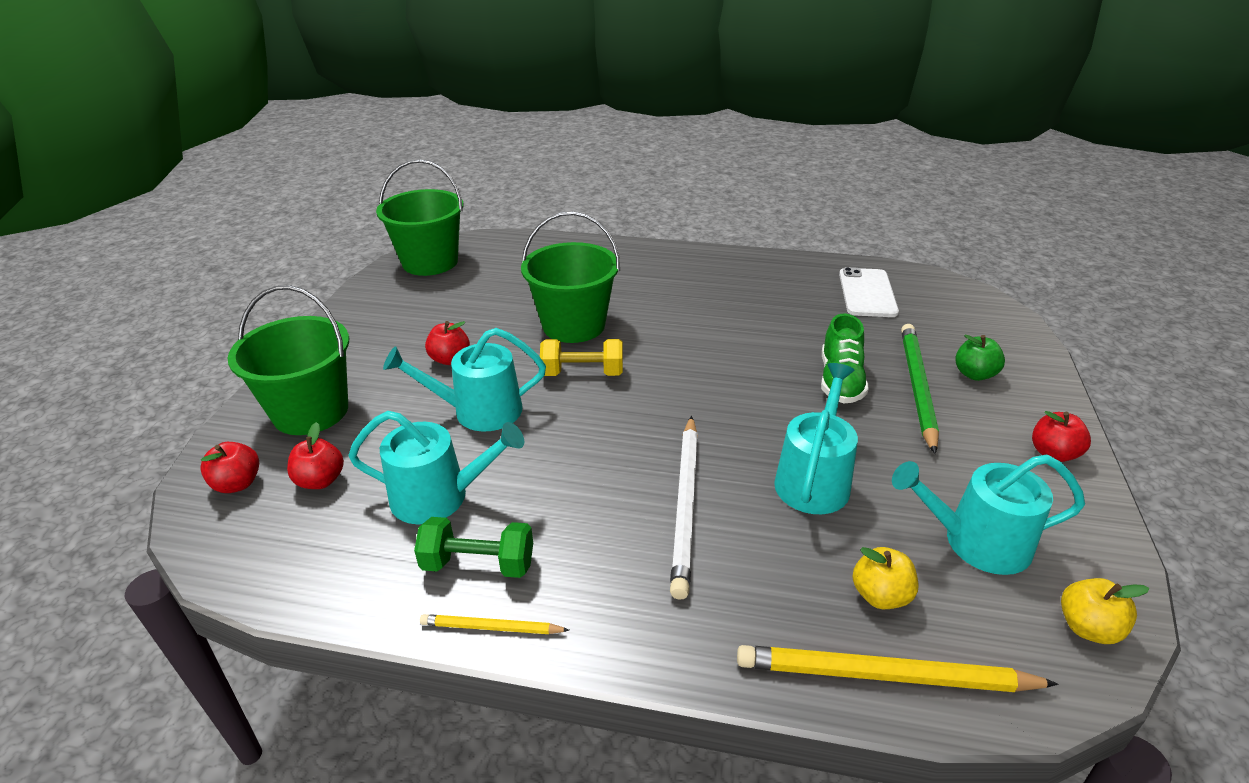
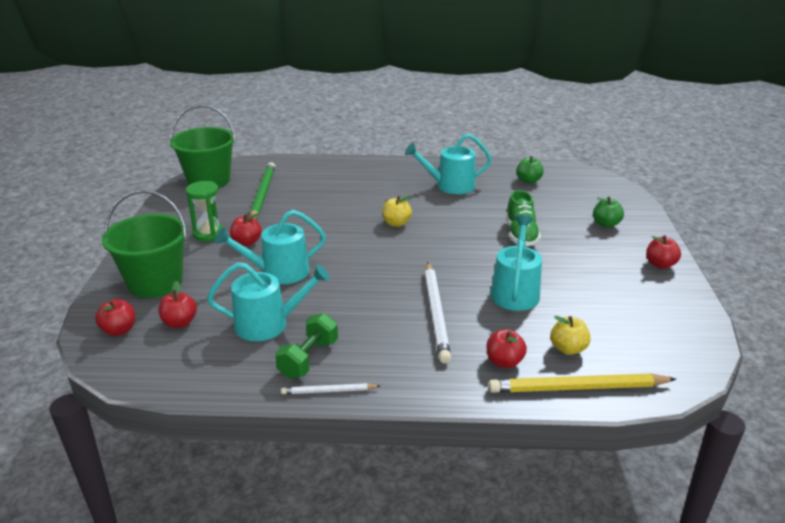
camera: 10 degrees left, 5 degrees down
(404, 342) = (209, 234): none -> green hourglass
(478, 564) = (308, 358): green dumbbell -> green dumbbell turned 60 degrees counterclockwise
(491, 628) = (328, 391): yellow pencil -> white pencil
(573, 325) = (330, 214): green bucket -> none
(583, 373) = (345, 243): yellow dumbbell -> none
(772, 608) = (504, 362): none -> red apple
(867, 293) = (528, 180): white phone -> green apple
(916, 387) = (570, 234): green pencil -> green pencil (262, 194)
(976, 542) = (621, 316): turquoise watering can -> turquoise watering can (450, 186)
(1087, 628) = (690, 352): yellow apple -> yellow apple (396, 223)

